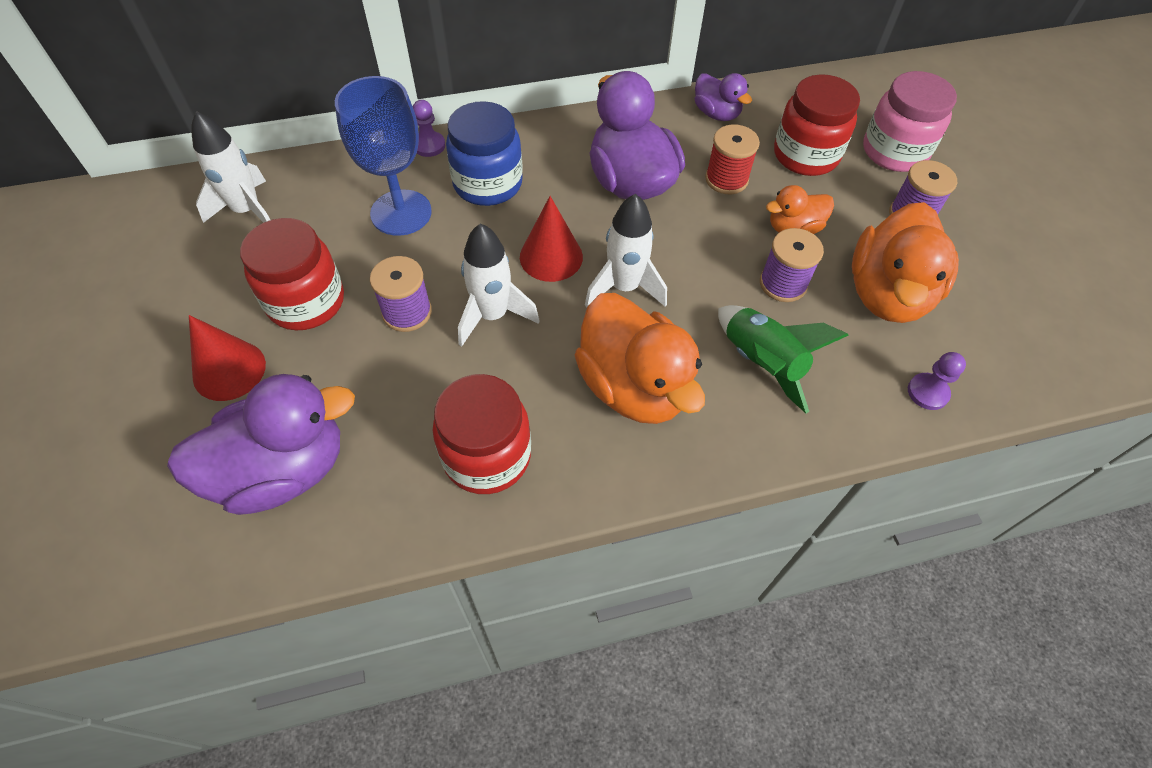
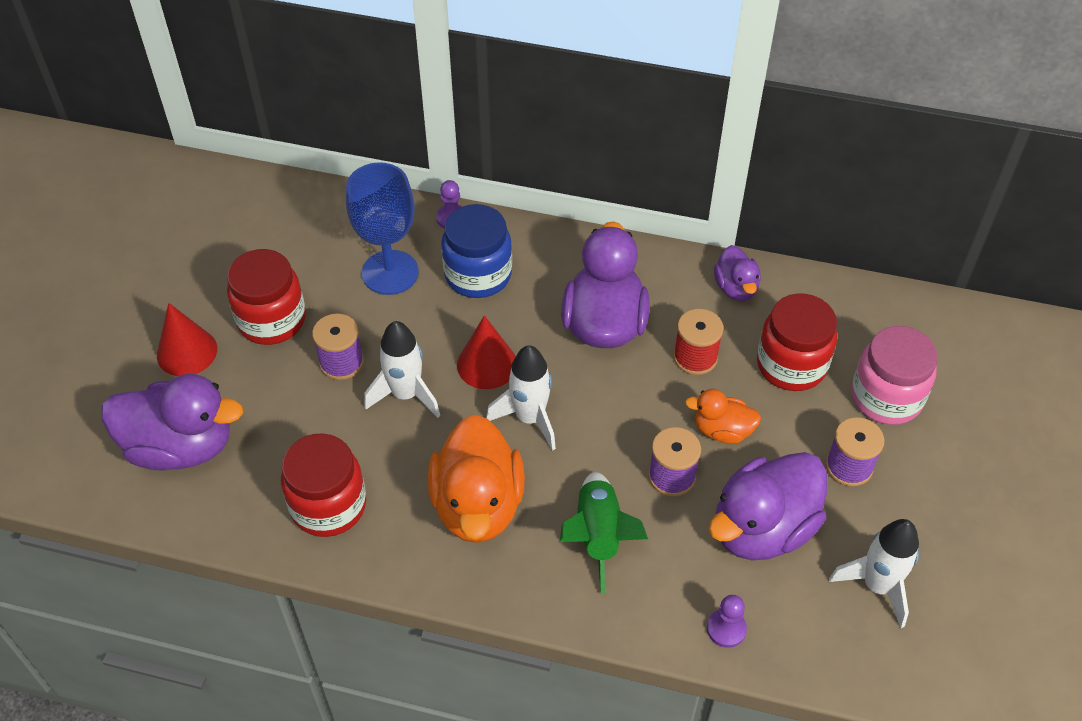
camera: 30 degrees right, 5 degrees down
(247, 211) = (272, 221): white rocket -> white rocket (877, 586)
(887, 294) = (762, 529): orange duck -> purple duck

